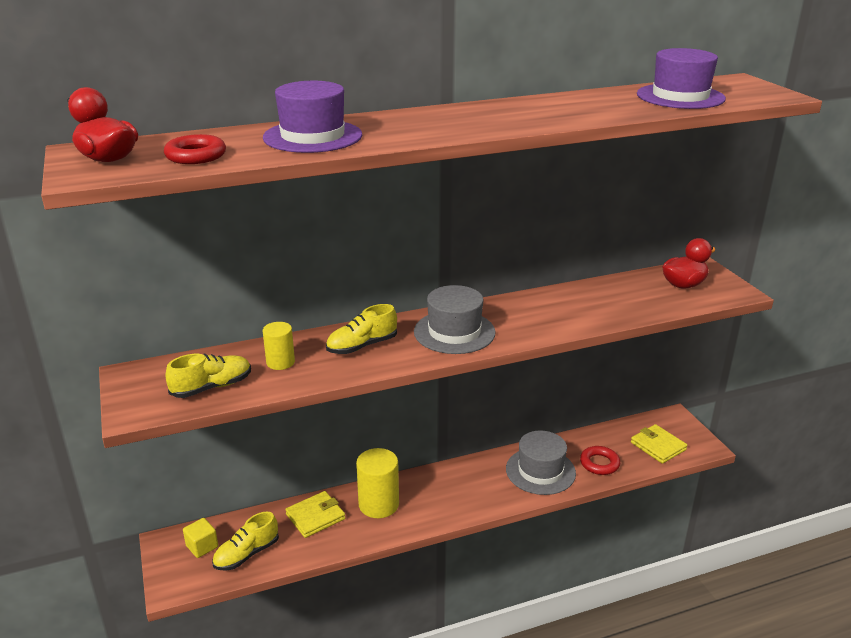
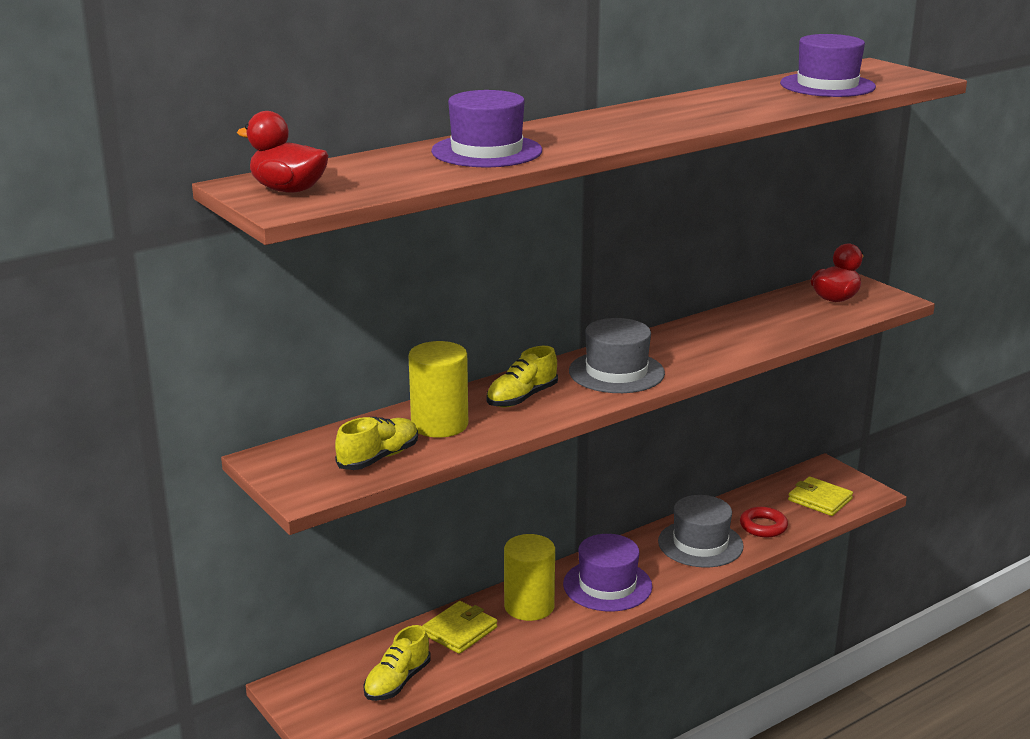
camera: 15 degrees left, 5 degrees down
(196, 156) = (383, 179): red ring -> none
(202, 546) = (336, 683): yellow cube -> none
(280, 362) = (439, 425): yellow cylinder -> yellow cylinder, size x1.68
(448, 496) = (607, 585): none -> purple hat

